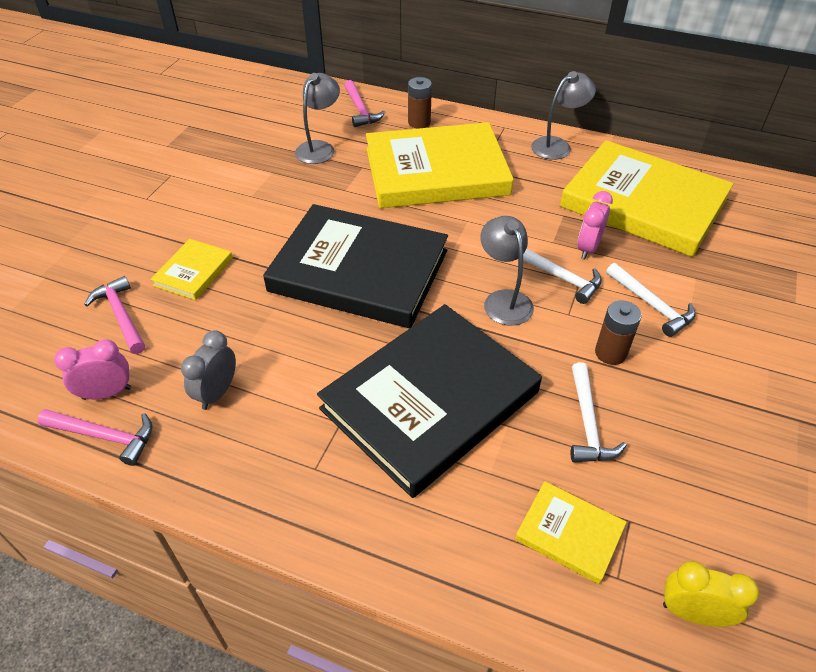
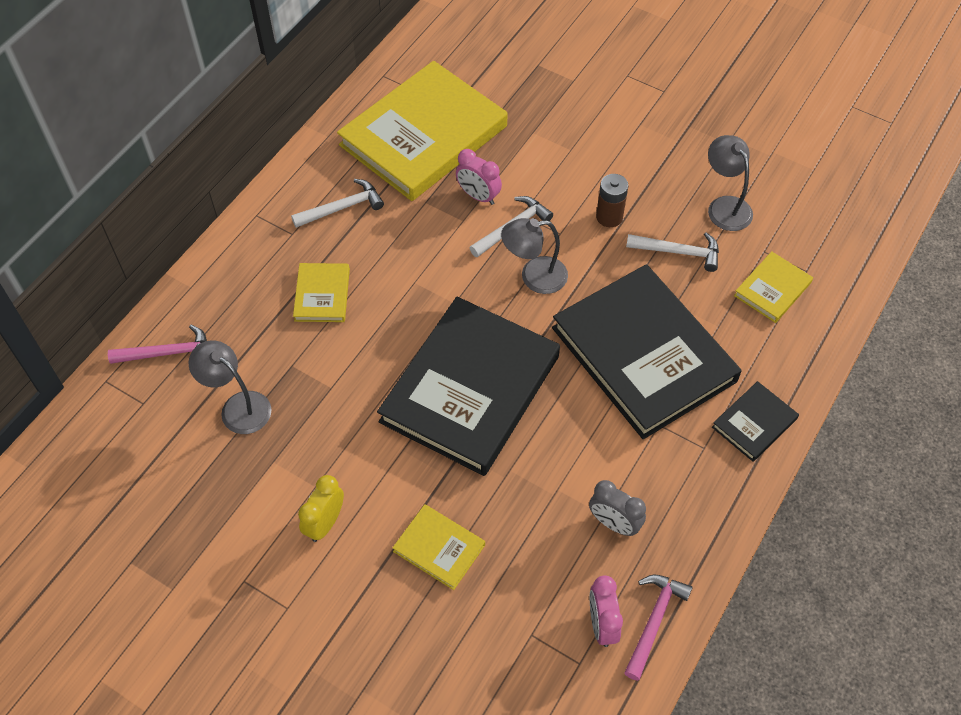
camera: 80 degrees left, 10 degrees up
(121, 315) = (494, 620): pink hammer -> none
(355, 521) = (754, 423): none -> black book
(419, 122) = (218, 295): brown battery -> none
(436, 171) = (322, 295): yellow book -> yellow book, size x0.44
(557, 145) = (308, 177): grey lamp -> grey lamp (725, 206)
(651, 305) = (560, 173): white hammer -> white hammer (342, 207)
(692, 613) = (831, 238): yellow clock -> yellow clock (325, 523)

